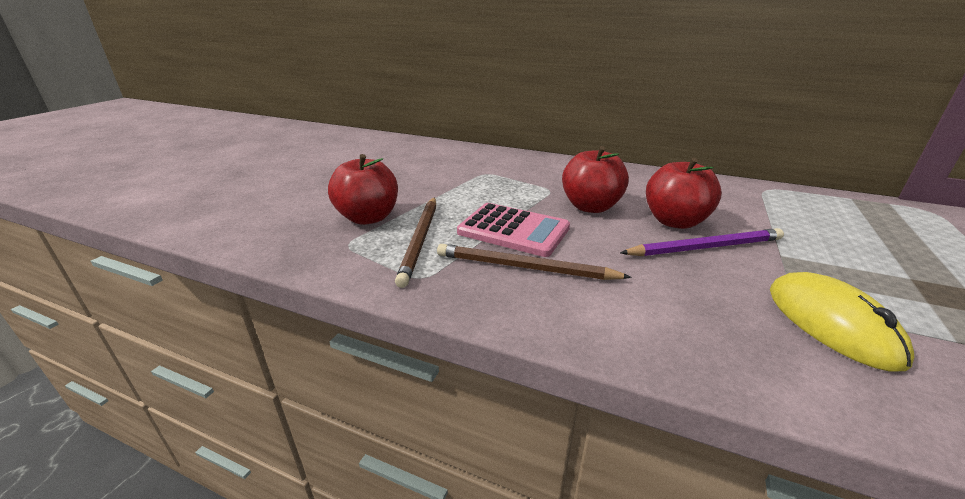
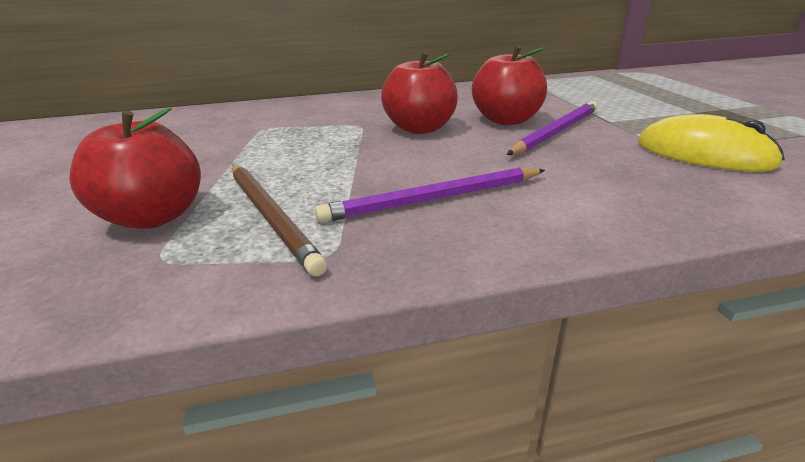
camera: 35 degrees left, 0 degrees up
(513, 230) = (373, 170): pink calculator -> none
(524, 267) = (434, 199): brown pencil -> purple pencil

